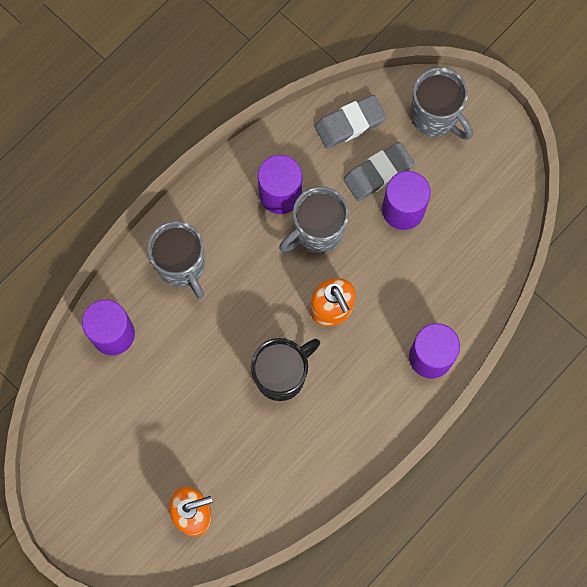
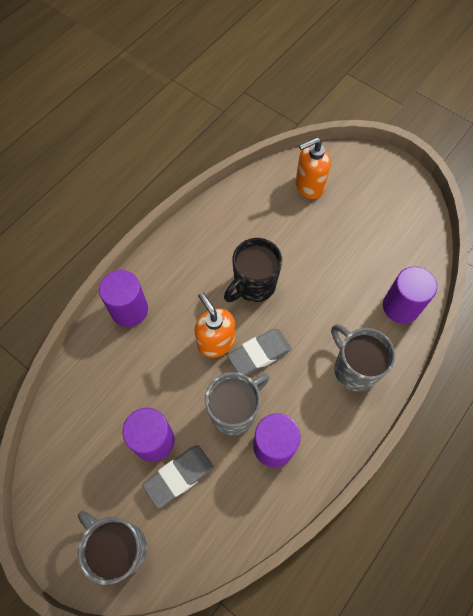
camera: 175 degrees right, 10 degrees down
(350, 124) = (210, 530): grey eraser -> grey eraser (259, 354)

